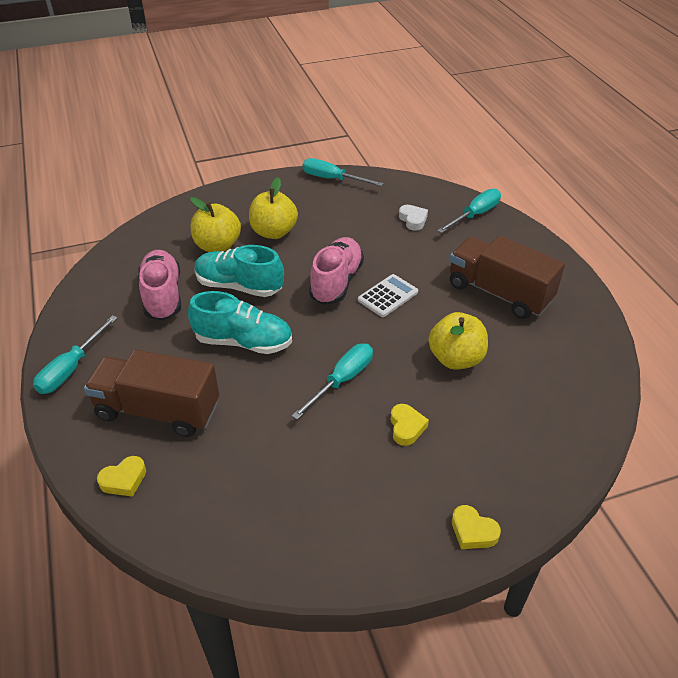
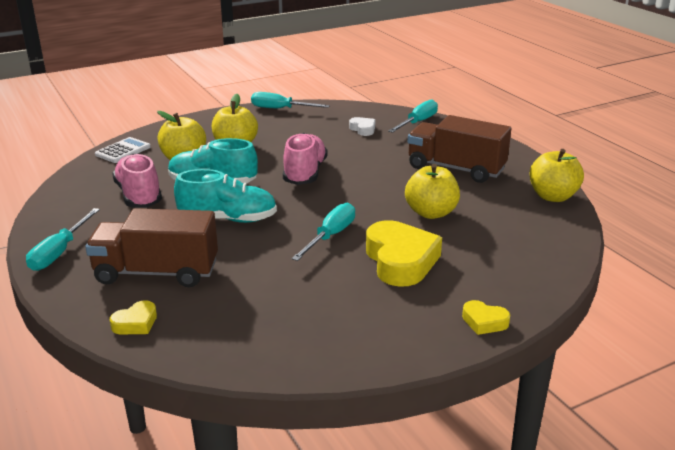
camera: 10 degrees left, 15 degrees down
(388, 296) = (355, 178): white calculator -> white calculator (123, 151)
(406, 427) = (400, 261): yellow heart -> yellow heart, size x2.09
(596, 350) = (553, 196): none -> yellow apple

